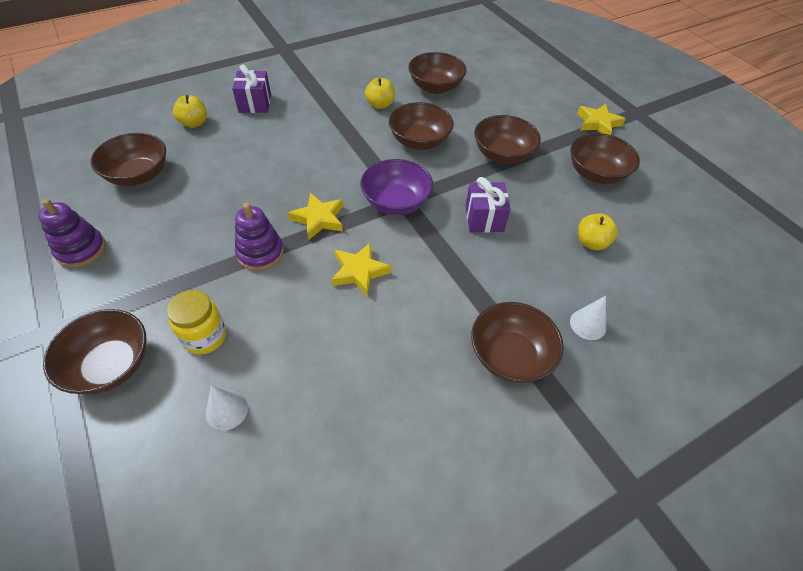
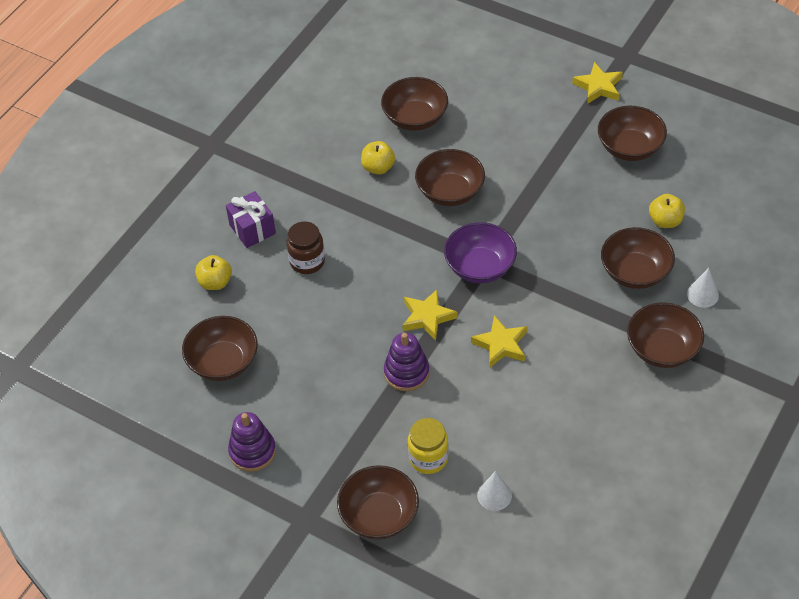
camera: 25 degrees left, 0 degrees up
(270, 139) = (307, 261): none -> brown jar
(484, 218) = (565, 243): purple gift -> none
(502, 155) = (536, 168): brown bowl -> brown bowl (635, 272)

